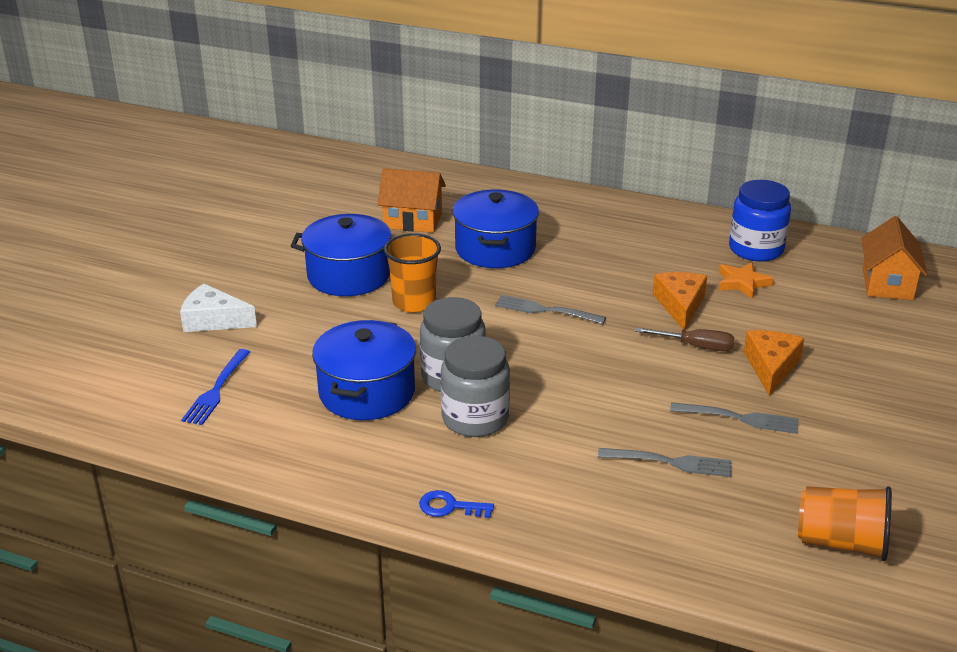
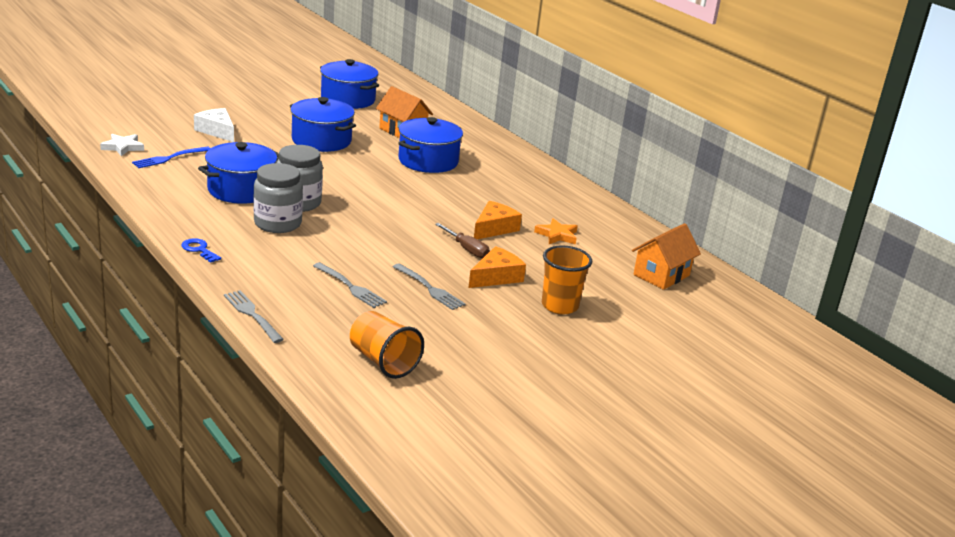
camera: 30 degrees right, 5 degrees down
(135, 403) = (123, 147): none -> white star
(292, 203) = (348, 99): none -> blue pot
(414, 302) = (336, 165): orange cup -> orange cup (559, 306)
(545, 310) = (405, 197): grey fork -> grey fork (252, 314)
(756, 249) = (600, 224): blue jar -> none

